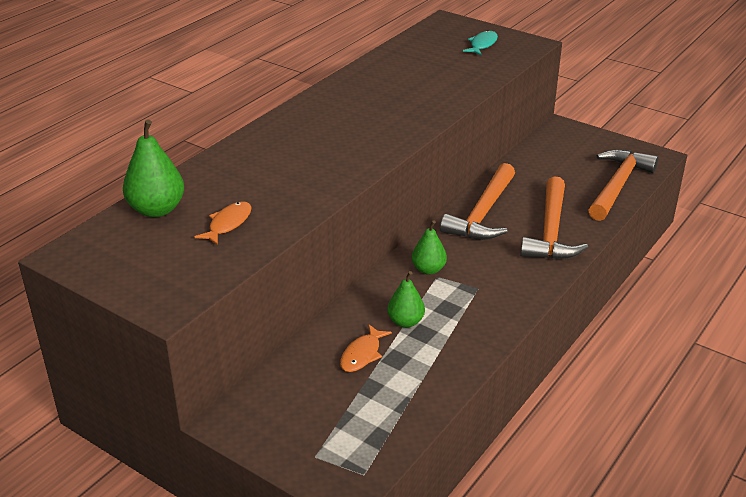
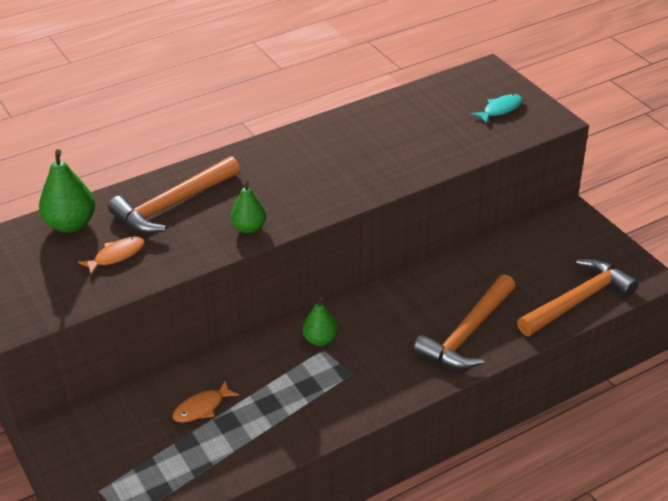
camera: 25 degrees right, 5 degrees up
(405, 322) = (261, 387): green pear -> green pear (249, 228)
(483, 214) = (416, 294): orange hammer -> orange hammer (173, 205)

